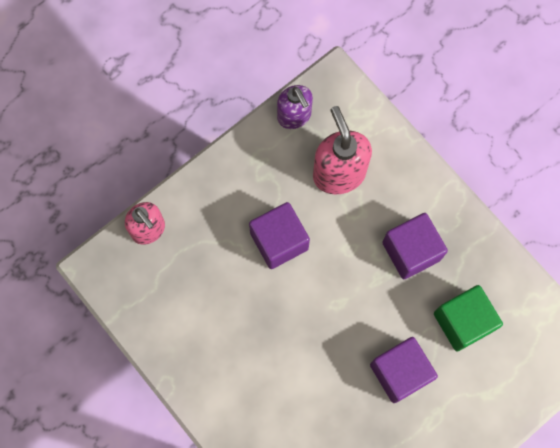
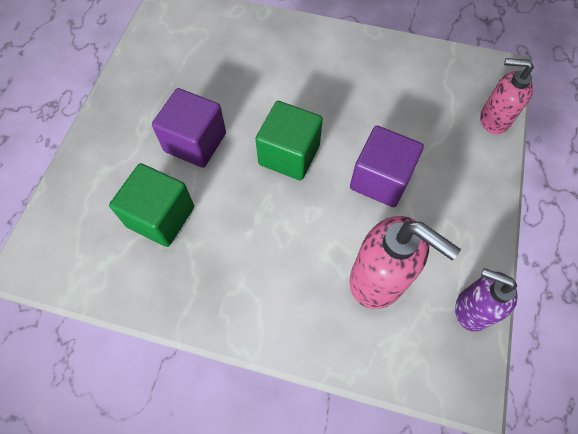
camera: 145 degrees right, 10 degrees down
(332, 309) = (289, 154): none -> green cube
(411, 251) = (252, 249): purple cube -> none

